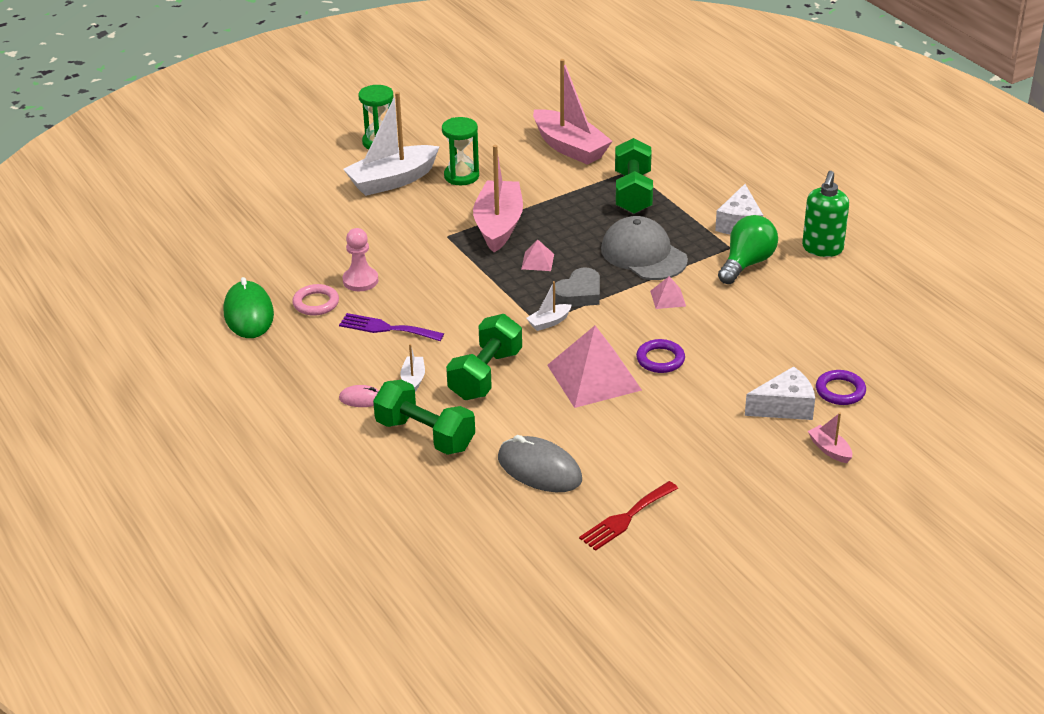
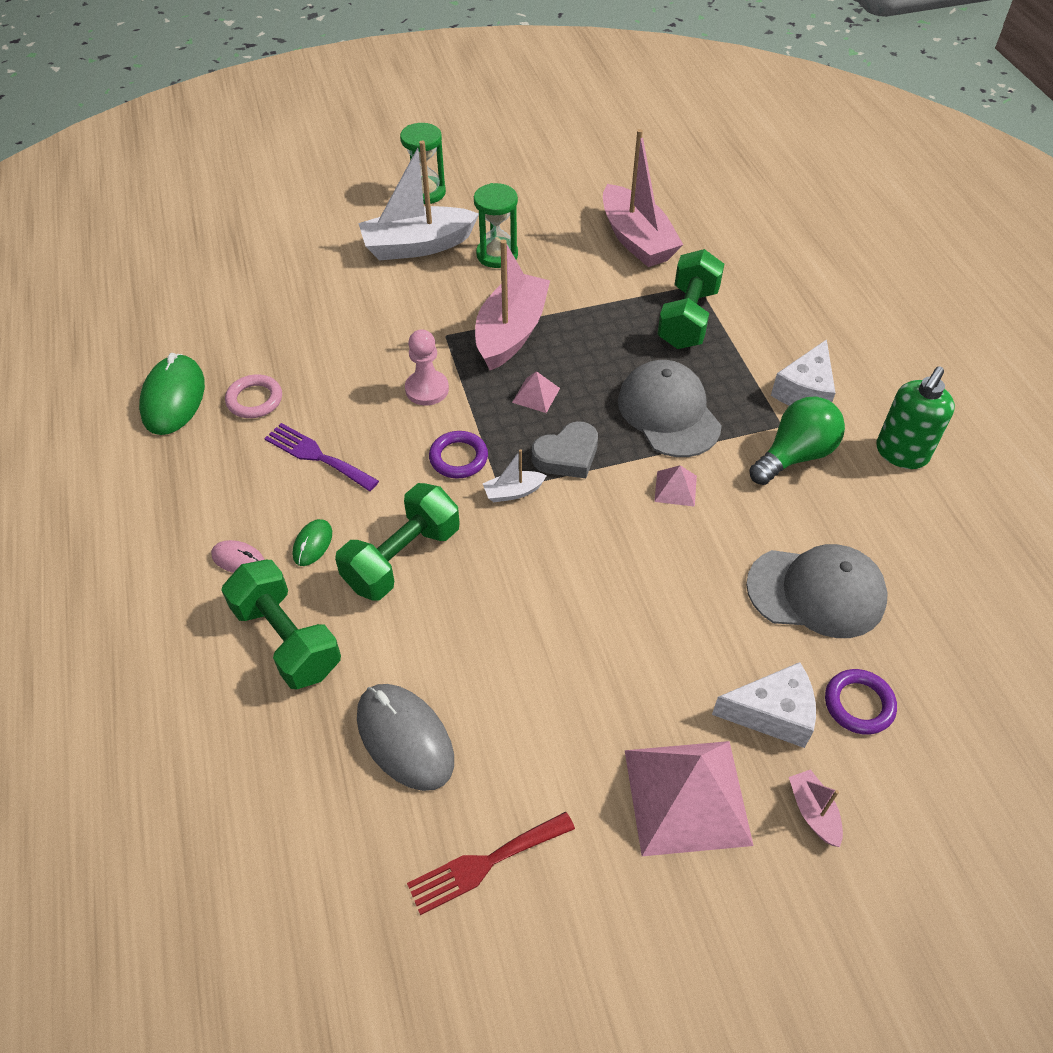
camera: 15 degrees right, 15 degrees up
(360, 280) = (319, 378): pink pawn -> pink pawn (427, 389)
(413, 380) = (312, 544): white boat -> green mouse
(594, 377) = (535, 595): pink pyramid -> pink pyramid (687, 796)
(660, 359) = (631, 587): purple ring -> purple ring (458, 458)
(790, 338) = (816, 592): none -> grey cap

